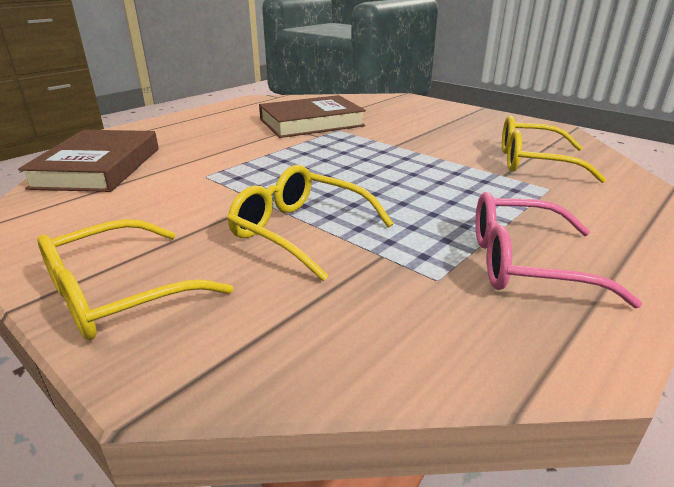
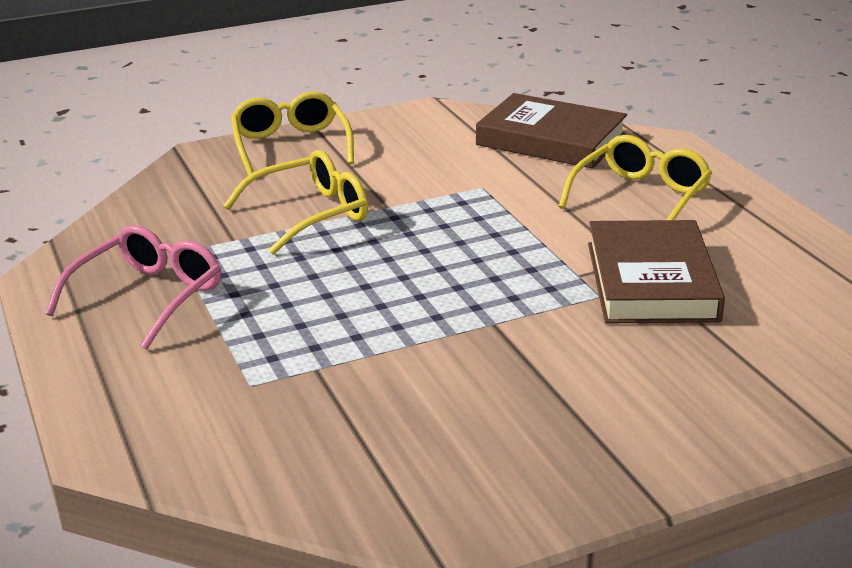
camera: 115 degrees right, 0 degrees up
(533, 162) = (333, 416): yellow glasses -> yellow glasses (640, 197)

